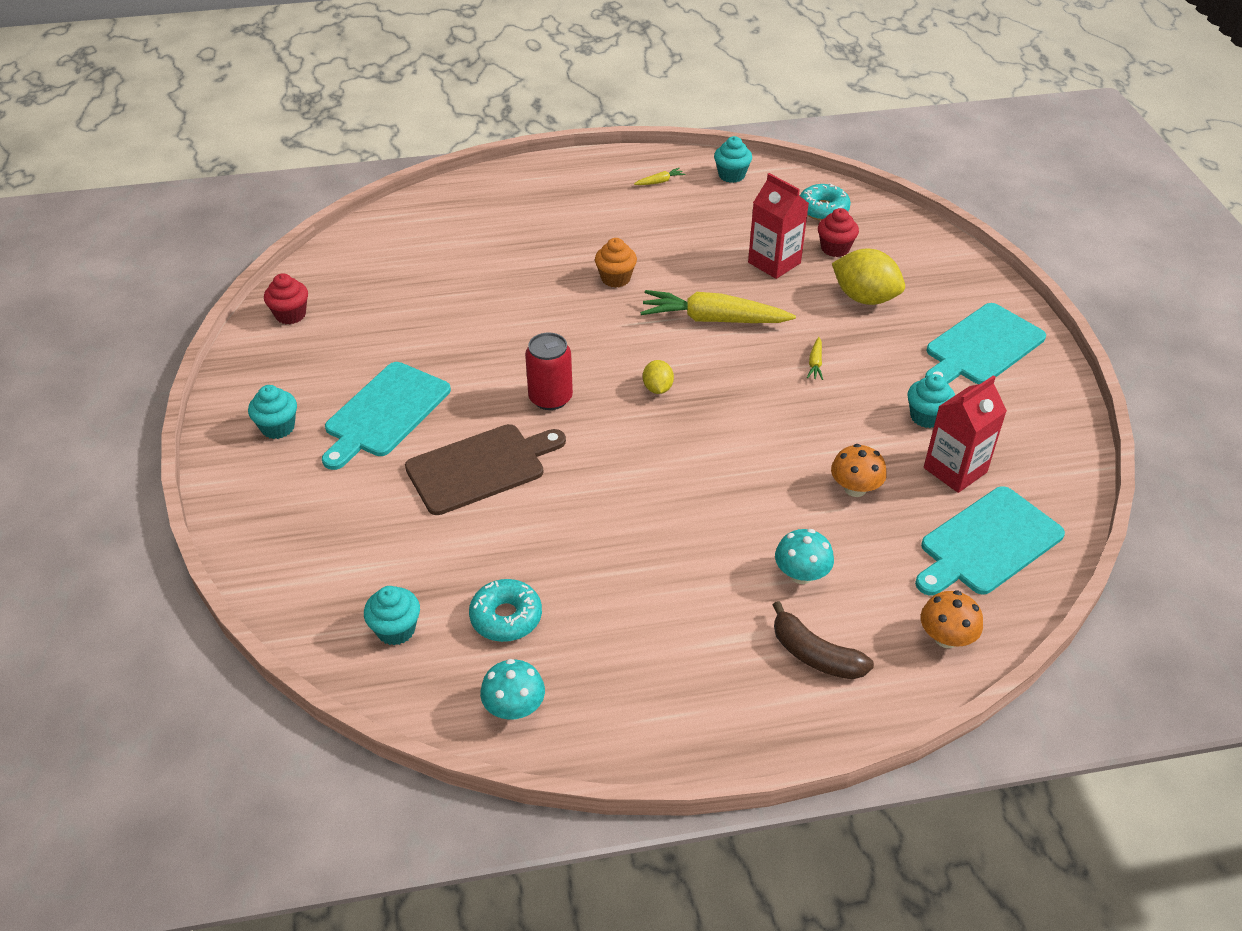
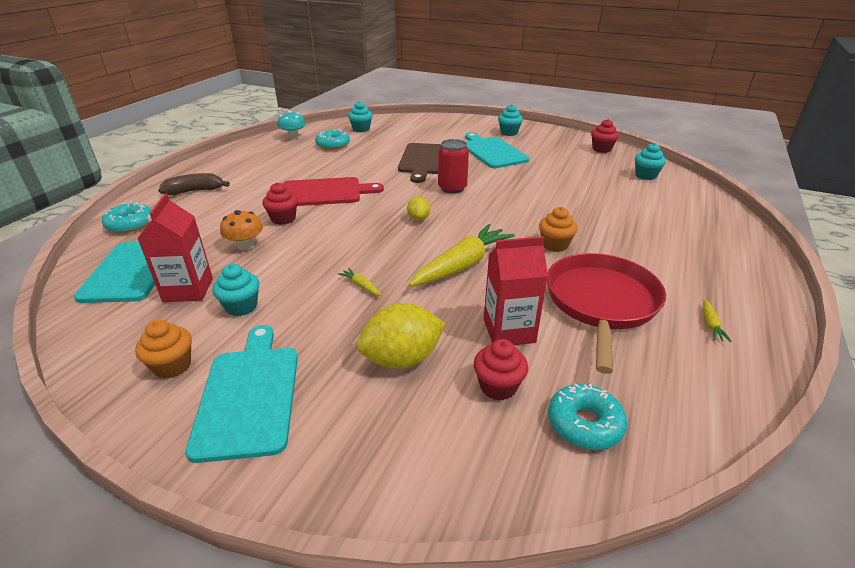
camera: 125 degrees right, 10 degrees down
(657, 388) = (418, 219): yellow lemon -> yellow lemon turned 60 degrees clockwise
(677, 508) = (325, 192): none -> red cutting board
(685, 232) = (601, 302): none -> red pan
(731, 175) = (707, 384): turquoise cupcake -> turquoise cupcake (645, 175)
(776, 499) = (283, 219): none -> red cupcake
(801, 574) = (233, 205): turquoise mushroom -> none
(946, 637) = (130, 224): orange mushroom -> turquoise donut
(1017, 403) = (172, 366): none -> orange cupcake

